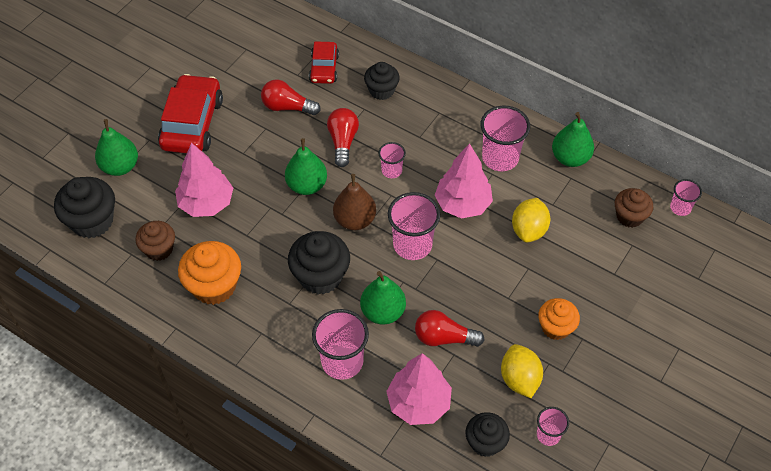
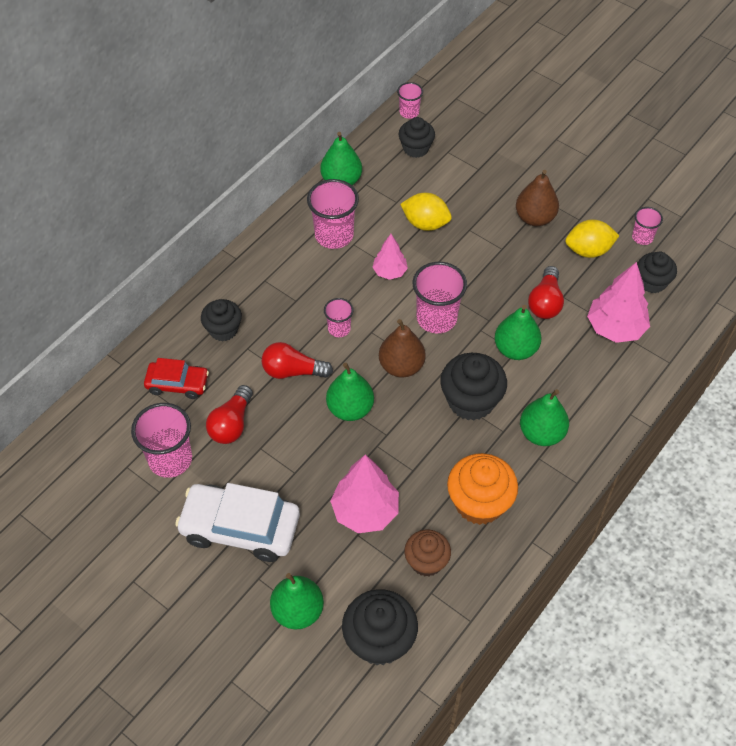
camera: 85 degrees left, 0 degrees up
(192, 123) = (240, 528): red car -> white car
(288, 335) = (541, 433): none -> green pear
(342, 361) = (572, 387): pink cup -> pink cup (170, 459)
(462, 204) = (390, 272): pink tree -> pink tree, size x0.59
(555, 327) = (535, 218): orange cupcake -> brown pear
(629, 216) = (416, 148): brown cupcake -> black cupcake

